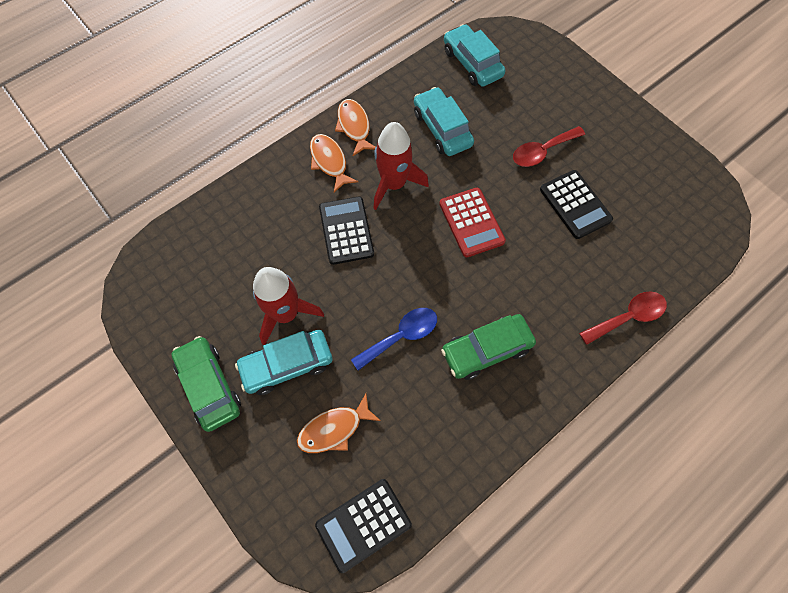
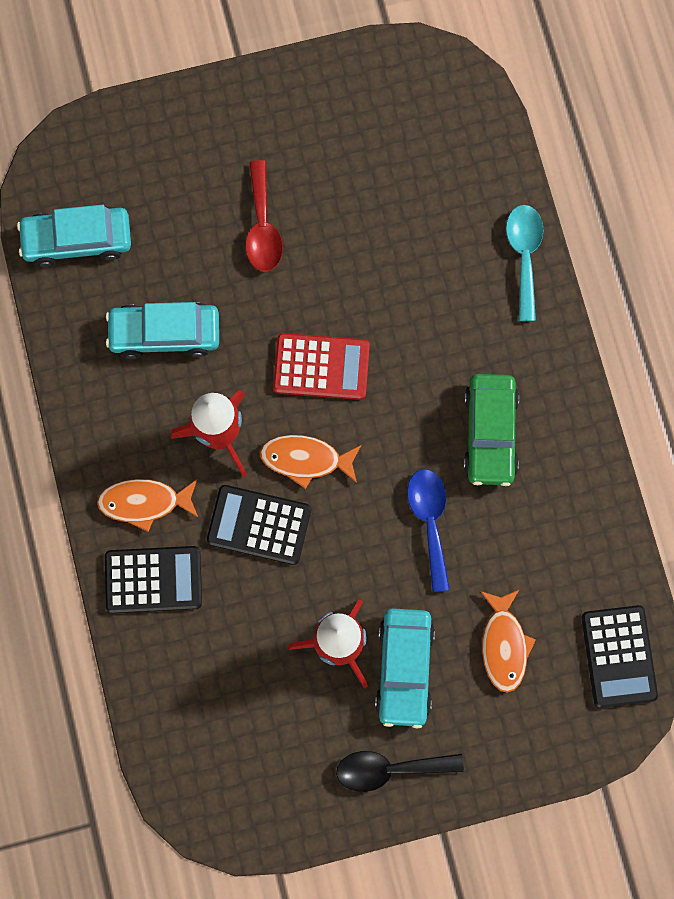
camera: 65 degrees left, 10 degrees up
(209, 386) = (389, 769): green car -> black spoon
(354, 127) = (104, 446): orange fish -> orange fish (306, 459)
(575, 204) = (356, 231): black calculator -> black calculator (153, 580)
(628, 317) = (524, 256): red spoon -> turquoise spoon

